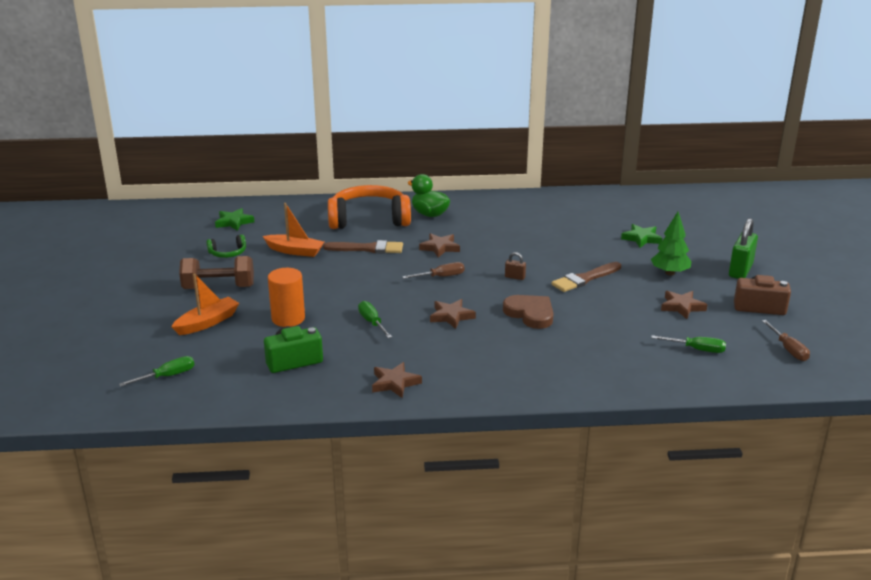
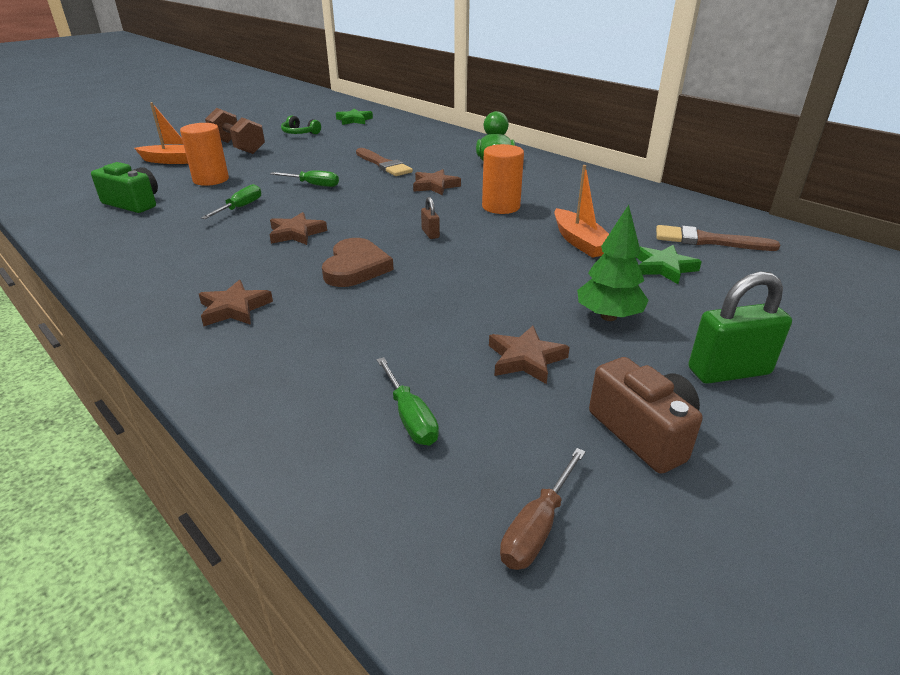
camera: 50 degrees right, 5 degrees up
(167, 376) = (71, 176): green screwdriver -> green screwdriver (313, 185)
(295, 251) = (336, 147): orange boat -> orange boat (580, 242)
(369, 219) = (439, 149): orange headphones -> none
(395, 383) = (122, 253): brown star -> brown star (234, 308)
(441, 277) = (375, 204): brown screwdriver -> none
(506, 243) = (501, 207): none -> orange cylinder
(584, 279) = (491, 269): brown brush -> brown brush (708, 241)

